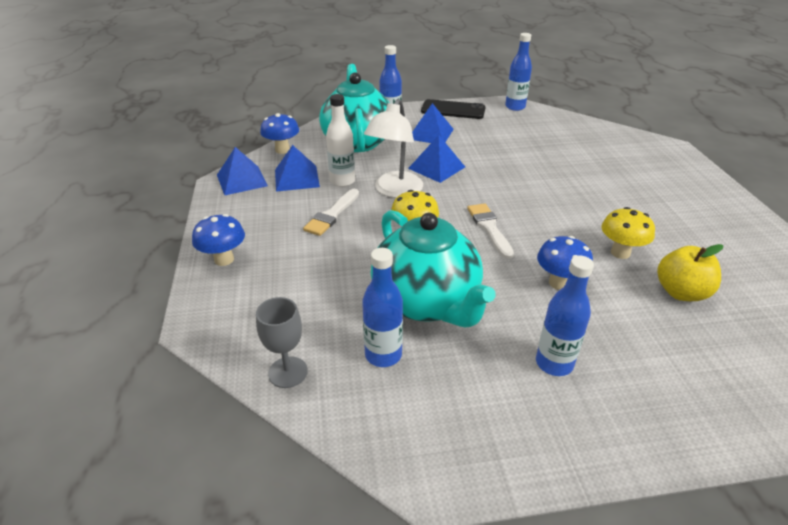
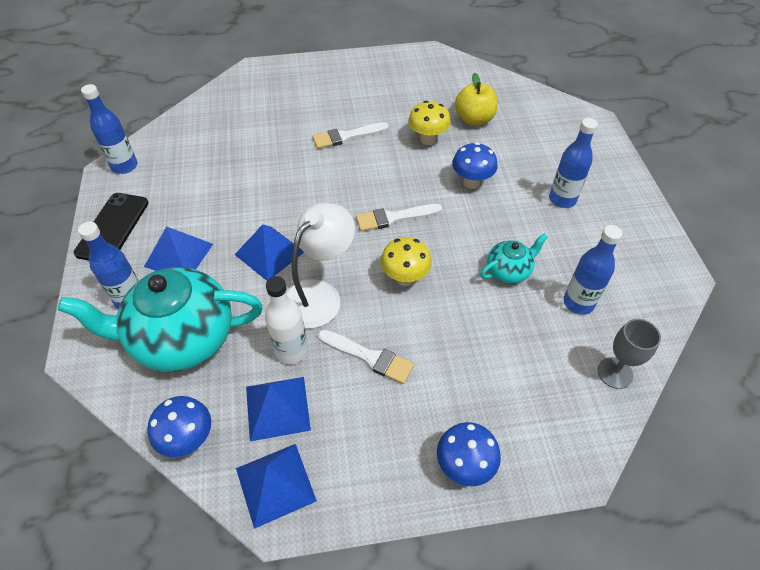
camera: 90 degrees left, 15 degrees up
(395, 191) = (319, 294): white lamp -> white lamp turned 75 degrees counterclockwise
(427, 302) = (509, 271): turquoise teapot -> turquoise teapot, size x0.47
(598, 200) = (347, 136): none -> white brush

